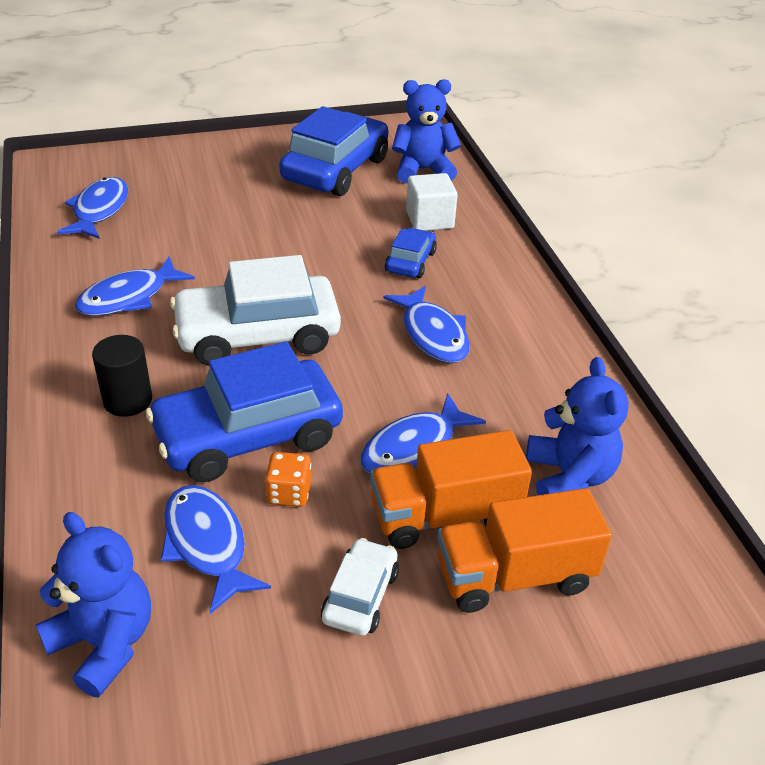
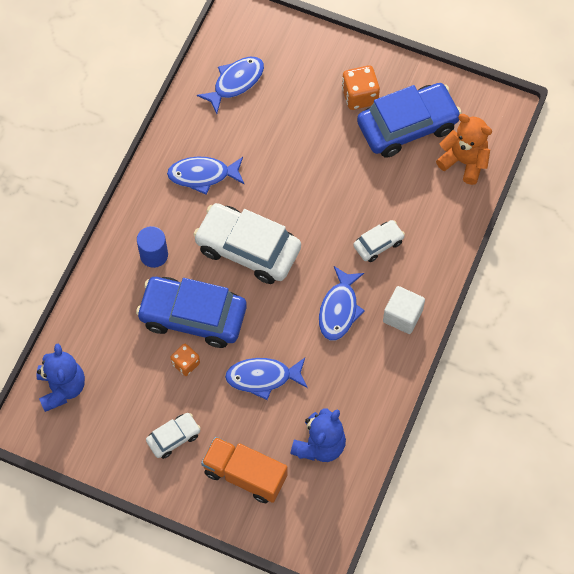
camera: 40 degrees right, 25 degrees up
(128, 400) = (154, 255): black cylinder -> blue cylinder
(207, 544) = (132, 367): blue fish -> none
(259, 169) = (359, 96): none -> orange dice
(410, 262) = (378, 244): blue car -> white car
(423, 170) = (464, 161): blue teddy bear -> orange teddy bear
(429, 220) = (423, 213): white cube -> white cube (402, 316)
(445, 515) = (243, 424): orange truck -> none

